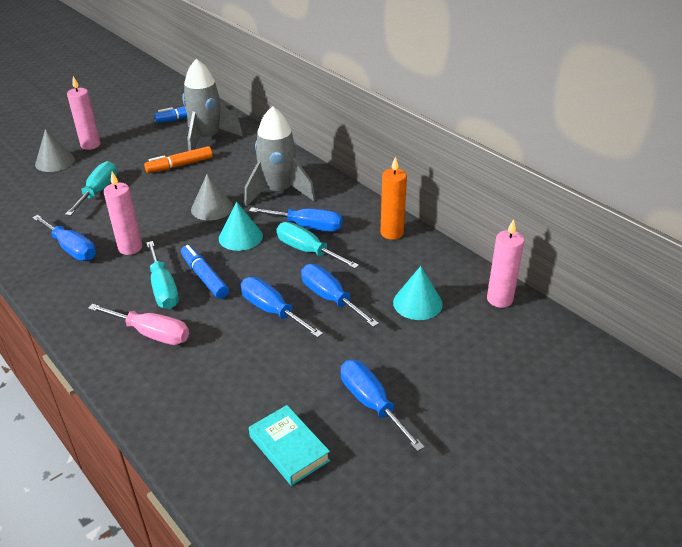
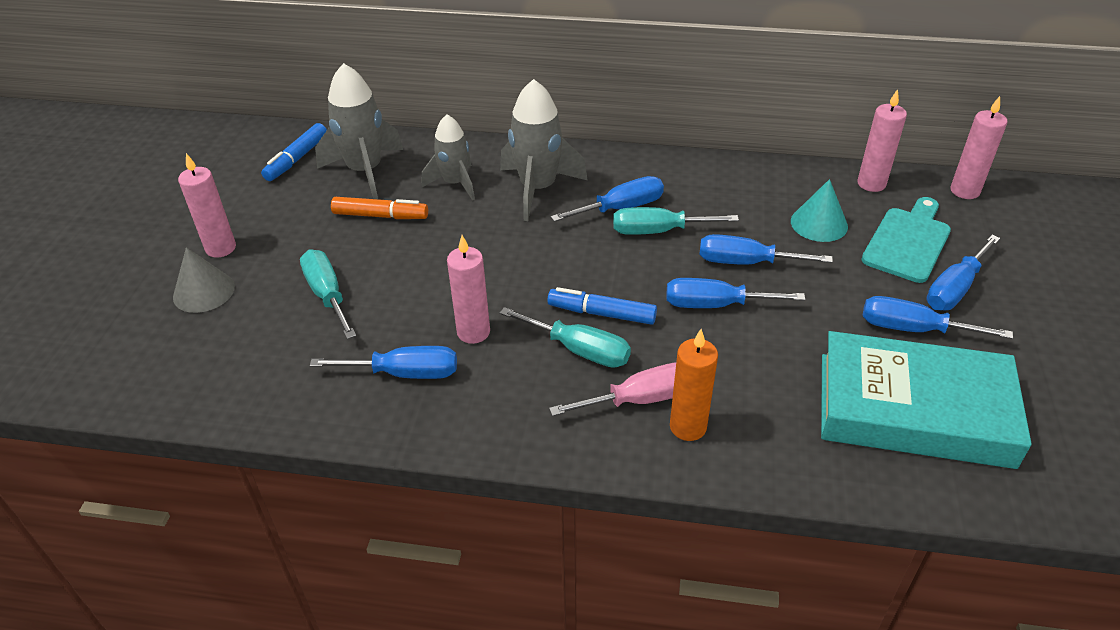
camera: 40 degrees left, 5 degrees up
(179, 165) = (380, 216): orange marker -> orange marker turned 105 degrees counterclockwise
(212, 208) = (494, 242): grey cone -> none
(240, 167) = (455, 183): none -> grey rocket
(240, 237) = (572, 254): turquoise cone -> none
(289, 448) = (914, 410): turquoise book -> turquoise book, size x2.13
(392, 233) = (705, 173): orange candle -> orange candle (688, 427)
(445, 399) = (954, 289): none -> blue screwdriver
(463, 350) = (908, 242): none -> turquoise cutting board
(568, 343) = (964, 191): none -> pink candle

